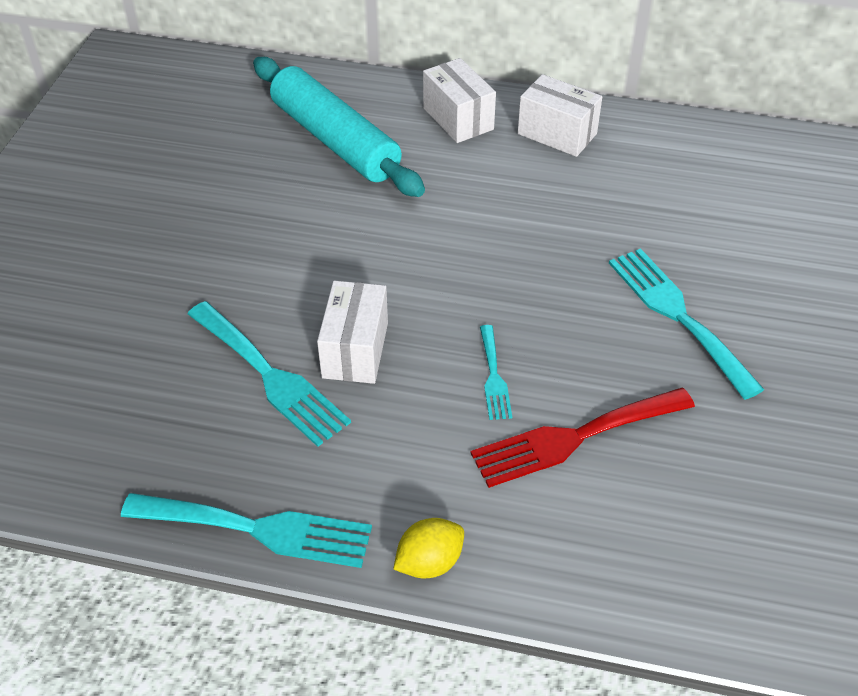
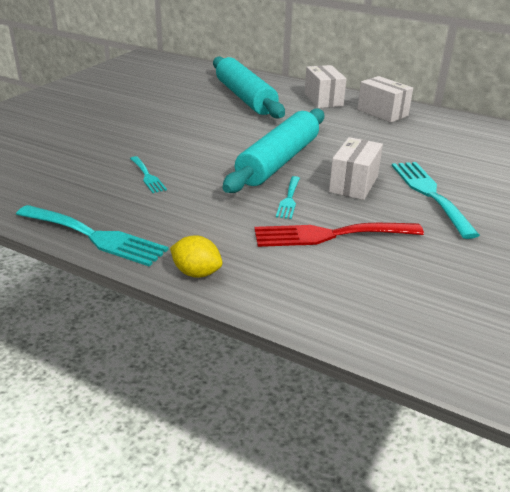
camera: 15 degrees right, 15 degrees down
(270, 376) = (147, 176): turquoise fork -> turquoise fork, size x0.54
(355, 350) = (206, 174): white box -> white box (353, 184)
(429, 562) = (196, 273): yellow lemon -> yellow lemon turned 45 degrees clockwise
(447, 292) = (278, 161): none -> turquoise rolling pin

